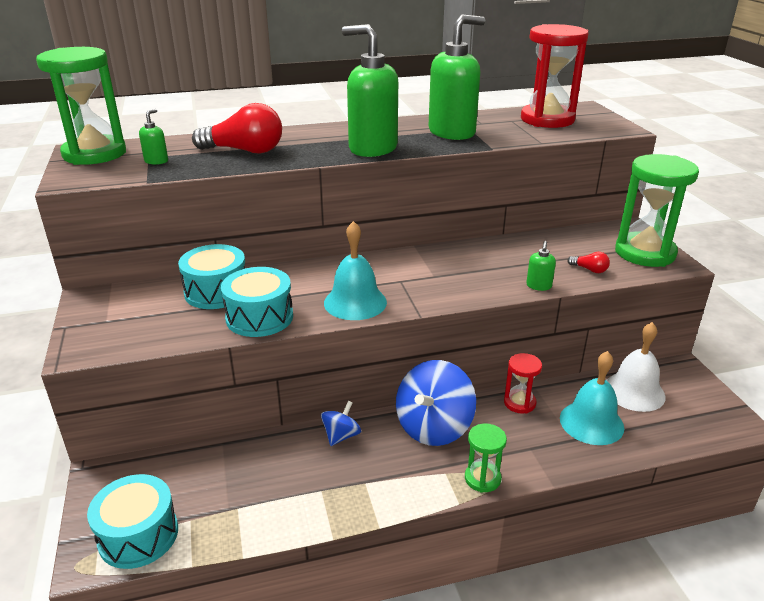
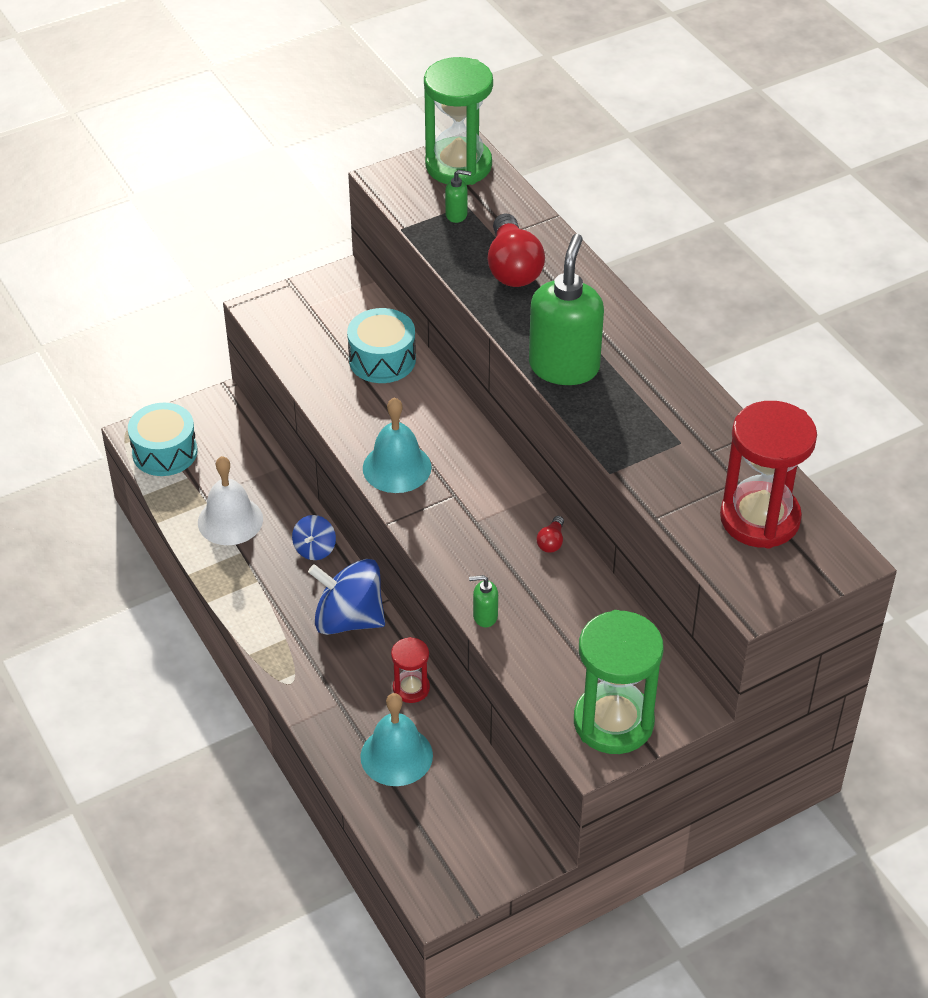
camera: 75 degrees right, 15 degrees up
(259, 317) = (346, 405): turquoise drum -> none
(341, 436) = (315, 549): blue spinning top -> blue spinning top turned 90 degrees clockwise
(452, 132) = (656, 428): green soap dispenser -> none
(482, 478) = (285, 668): green hourglass -> none
(589, 270) = (543, 663): red light bulb -> red light bulb (551, 542)
(634, 391) = (467, 798): white bell -> white bell (230, 520)

